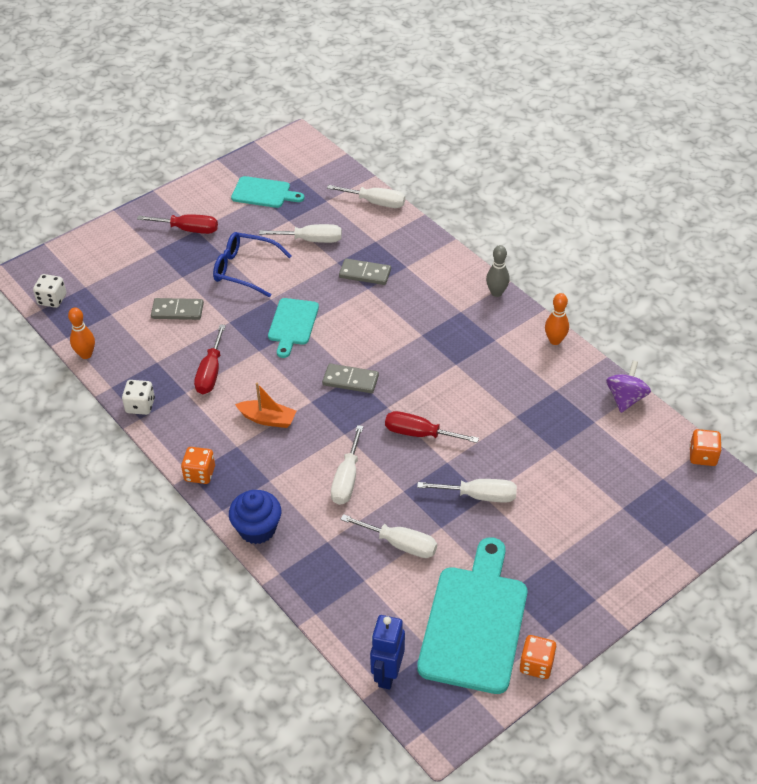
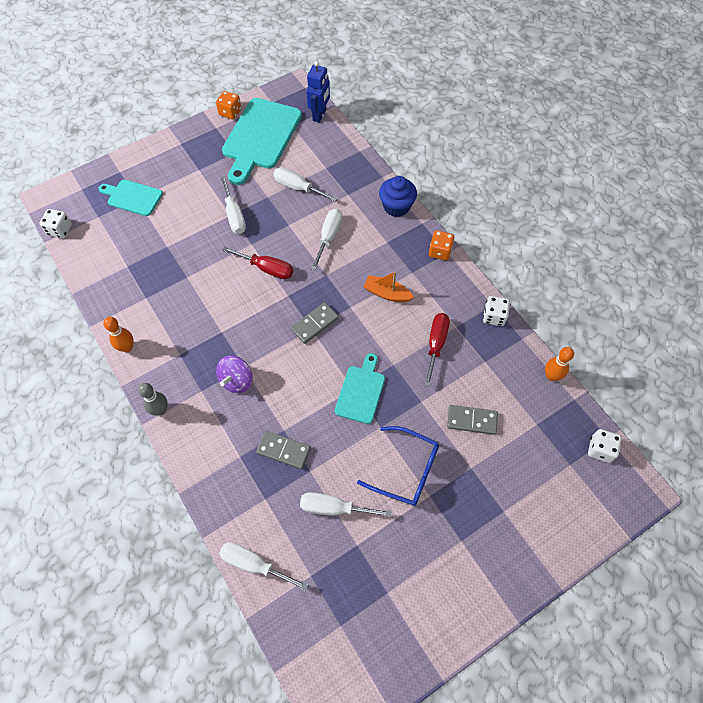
camera: 175 degrees left, 15 degrees up
(188, 229) = (470, 542): red screwdriver -> none
(264, 193) = (384, 599): turquoise cutting board -> turquoise cutting board (132, 197)
(350, 380) = (315, 324): grey domino -> grey domino turned 60 degrees counterclockwise
(479, 496) = (234, 215): white screwdriver -> white screwdriver turned 120 degrees counterclockwise
(625, 398) = (93, 284): purple spinning top -> purple spinning top (237, 380)
(702, 456) = (60, 230): orange dice -> white dice

